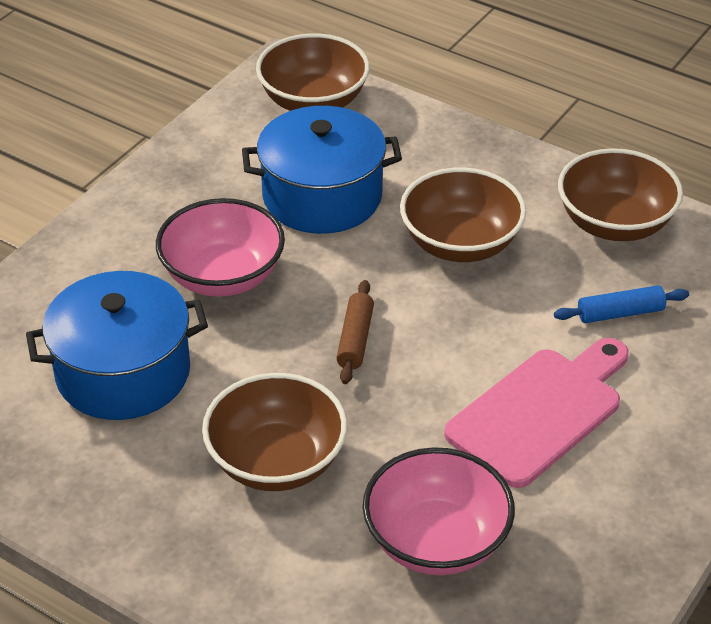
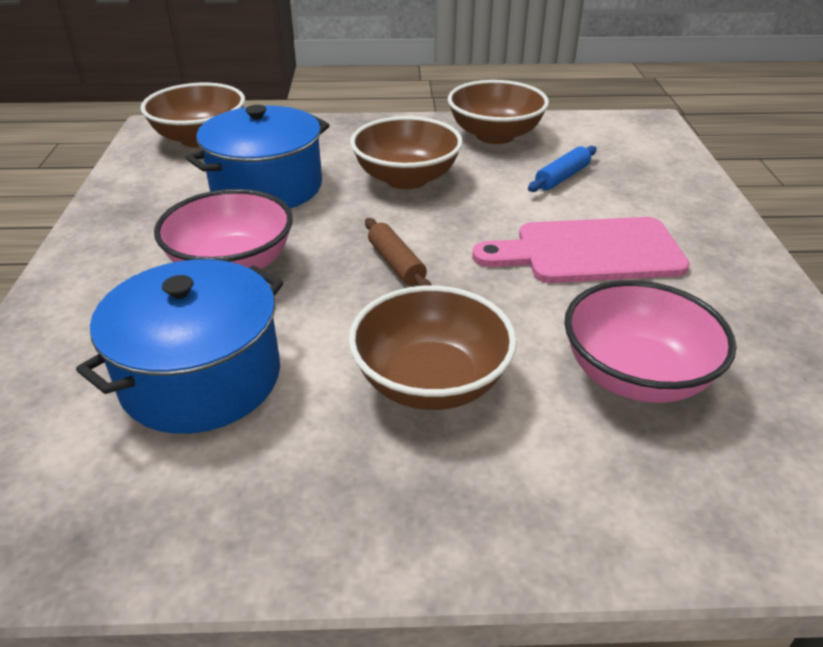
camera: 35 degrees left, 5 degrees down
(540, 412) = (589, 252): pink cutting board -> pink cutting board turned 105 degrees counterclockwise

